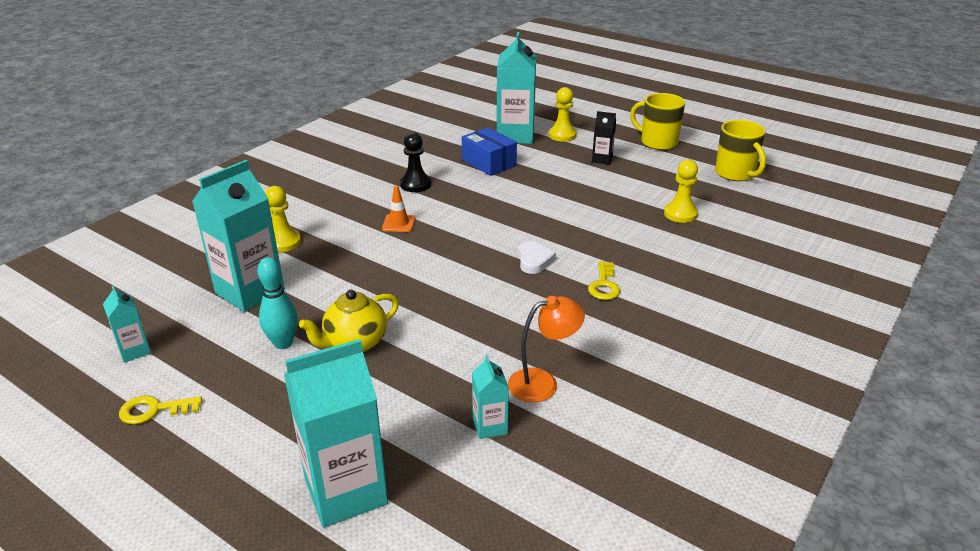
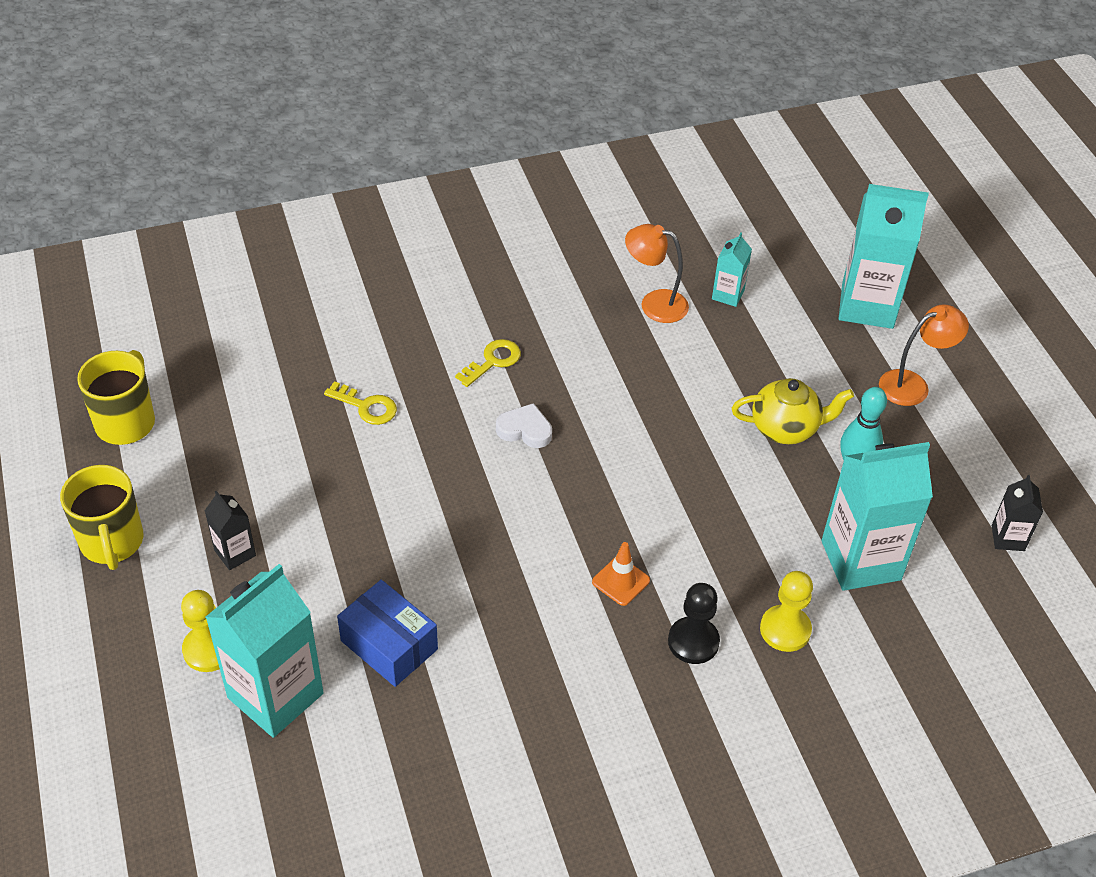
camera: 145 degrees left, 15 degrees up
(134, 351) = (1008, 538): turquoise carton -> black carton
(154, 410) = (999, 454): yellow key -> yellow key (366, 406)
(259, 432) = (913, 385): none -> orange lamp
(415, 184) = (535, 655): black pawn -> black pawn (693, 642)
(489, 163) = (389, 645): blue box -> blue box turned 45 degrees counterclockwise
(534, 260) = (525, 430): white heart -> white heart turned 75 degrees clockwise
(680, 214) = (289, 401): yellow pawn -> none

